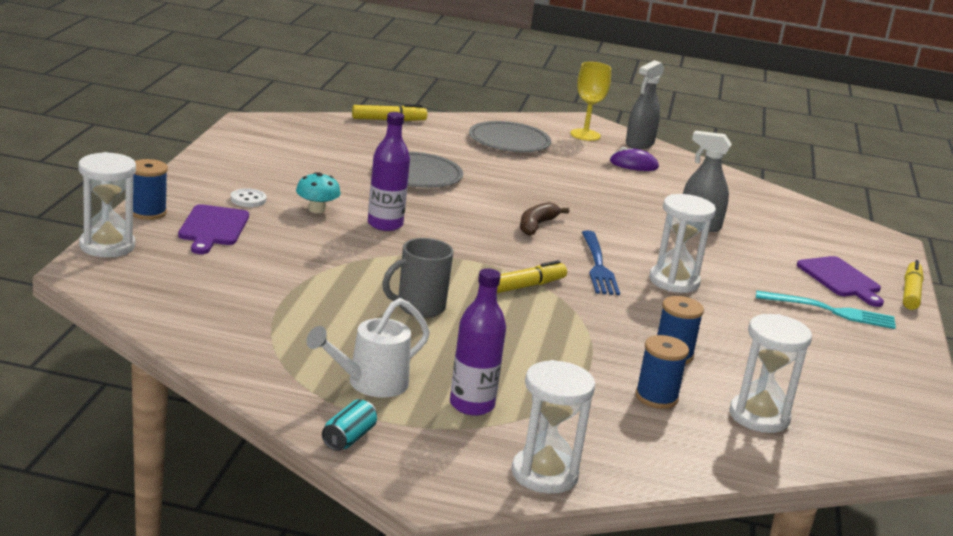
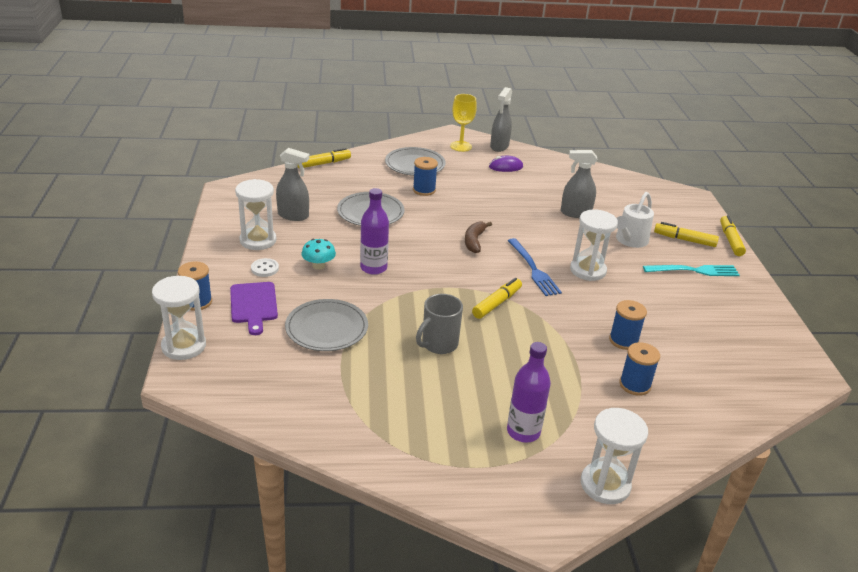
camera: 15 degrees left, 10 degrees up
(288, 265) = (326, 328): none -> grey plate
(316, 160) = (293, 215): none -> grey spray bottle
(348, 438) = (458, 494): turquoise can -> none
(369, 384) = (444, 433): white watering can -> white watering can (629, 241)
(503, 167) = (424, 190): none -> blue spool
(759, 416) = (705, 383): white hourglass -> white hourglass (258, 240)
(840, 279) = (684, 240): purple cutting board -> yellow marker

